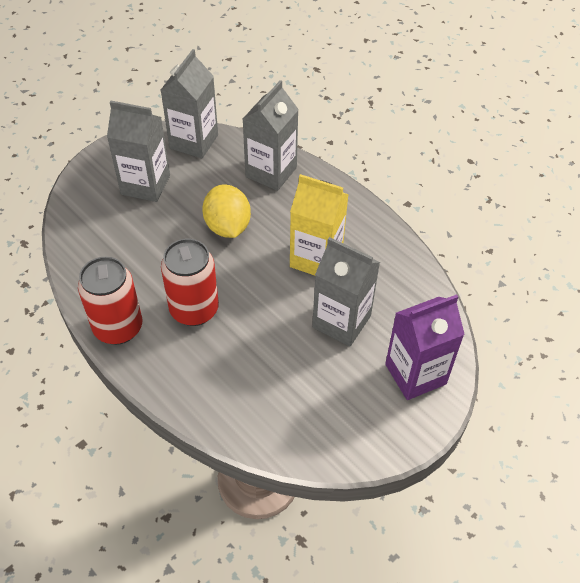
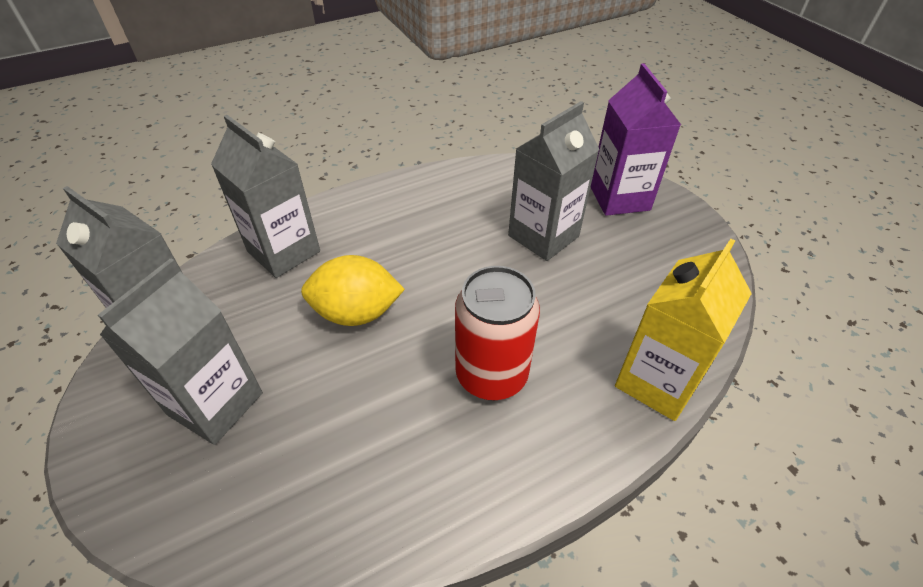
camera: 75 degrees left, 5 degrees down
(118, 328) = (501, 485): red can -> none
(316, 258) = (446, 238): yellow carton -> yellow carton (657, 381)

